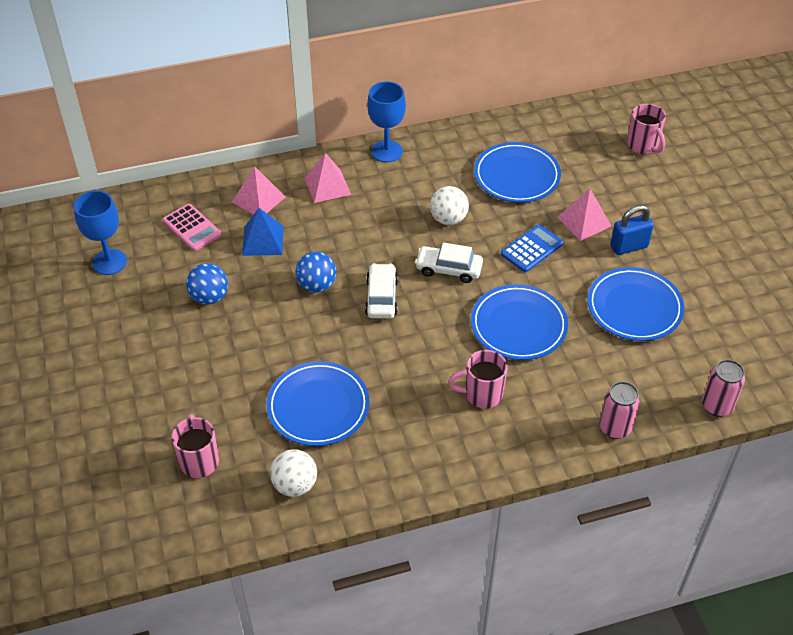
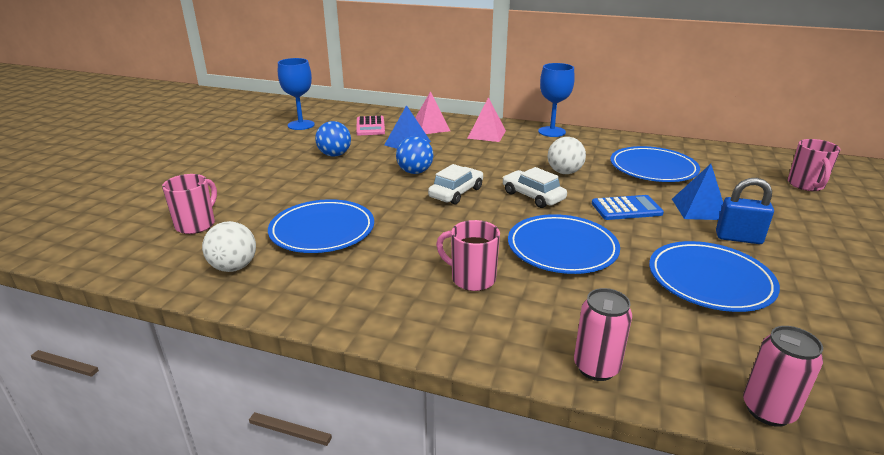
camera: 35 degrees right, 20 degrees down
(584, 221) = (699, 209): pink pyramid -> blue pyramid

